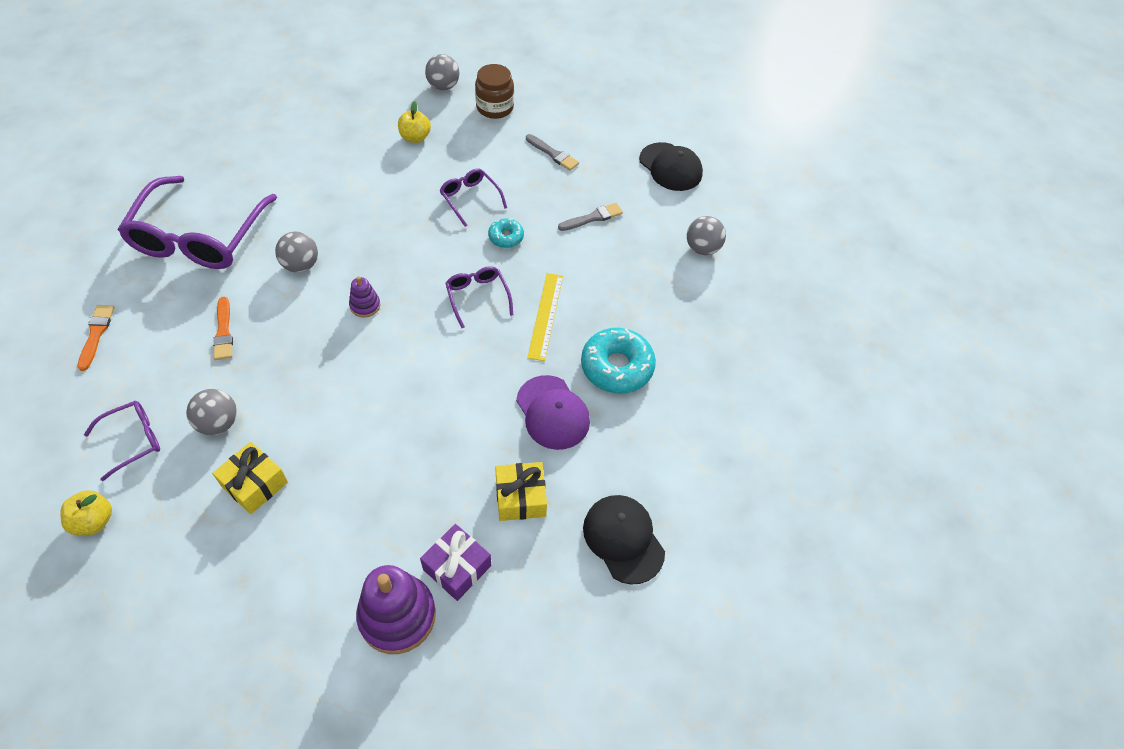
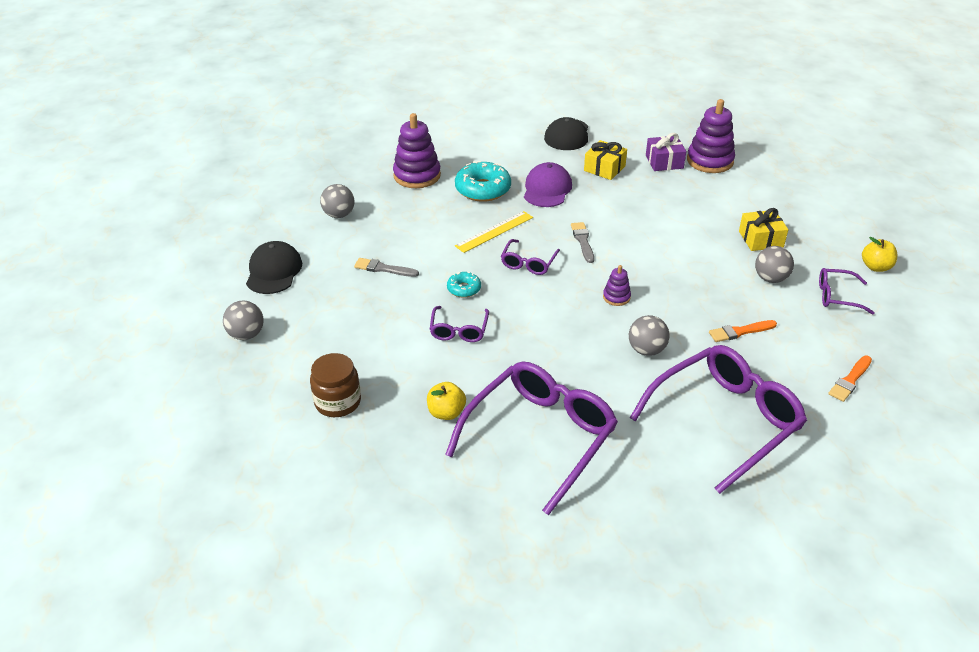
camera: 135 degrees left, 15 degrees down
(223, 332) = (740, 332): orange brush -> orange brush turned 135 degrees counterclockwise
(335, 154) = (539, 438): none -> purple glasses
(443, 86) = (357, 457): grey ball -> grey ball (246, 335)
(553, 154) = (346, 330): grey brush -> grey brush (583, 241)
(702, 343) = (417, 175): none -> purple stacking toy

